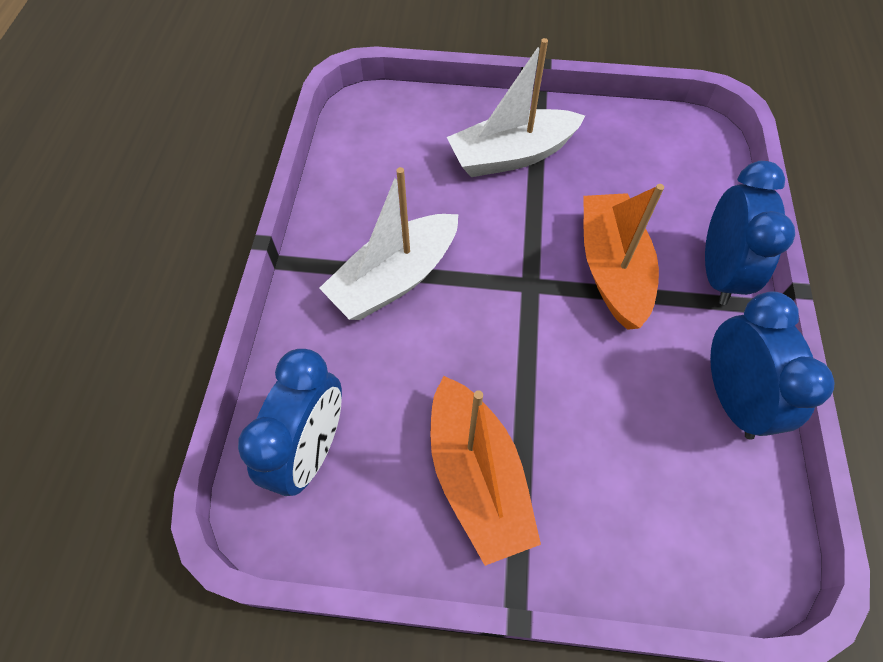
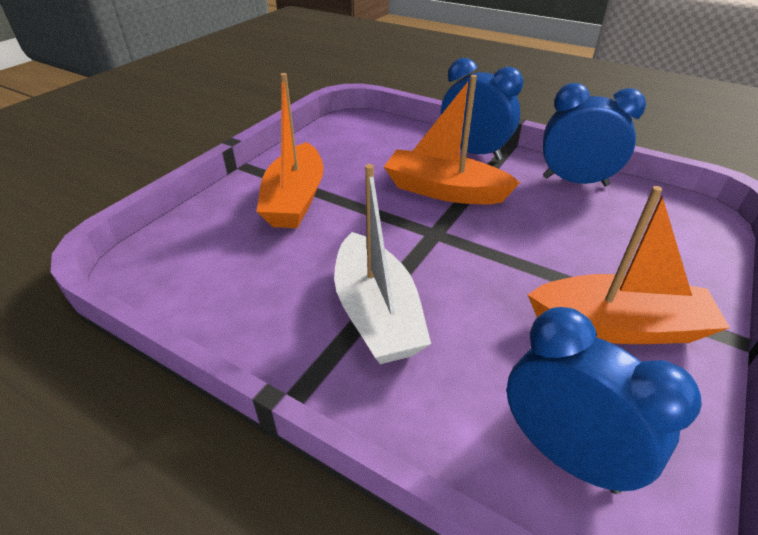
camera: 65 degrees left, 20 degrees down
(511, 155) = (295, 199): white boat -> orange boat

